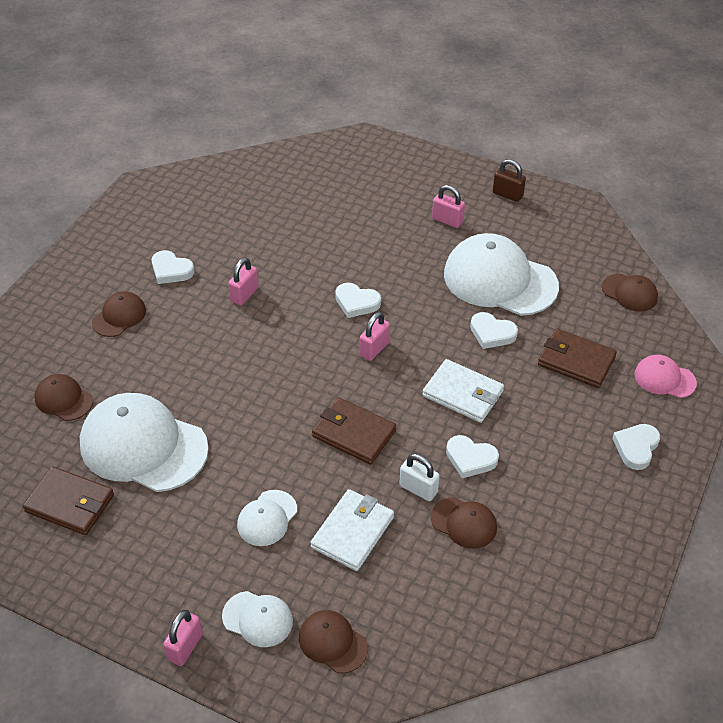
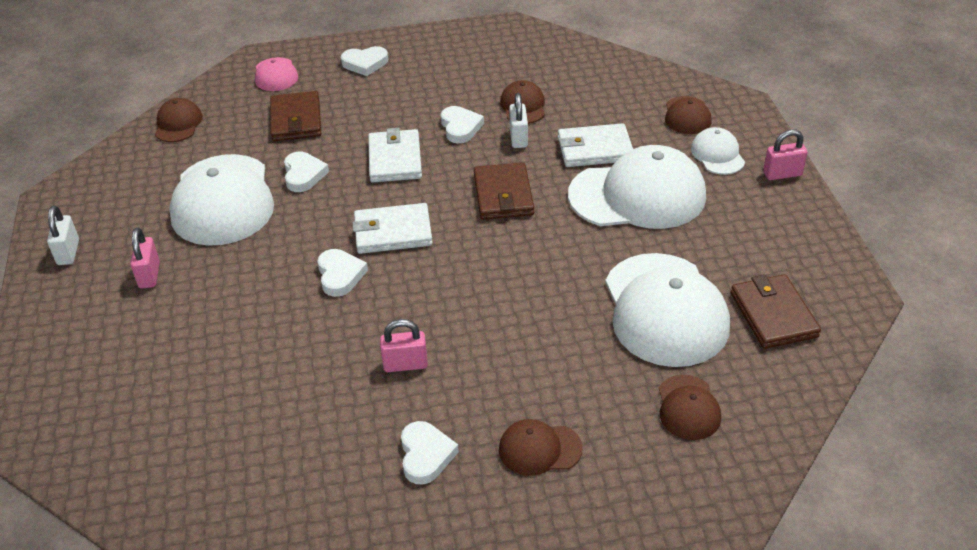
camera: 125 degrees left, 5 degrees down
(267, 518) = (637, 195): white cap -> white cap, size x2.06
(374, 349) = (393, 232): pink padlock -> white wallet
(507, 194) = (68, 252): brown padlock -> white padlock

